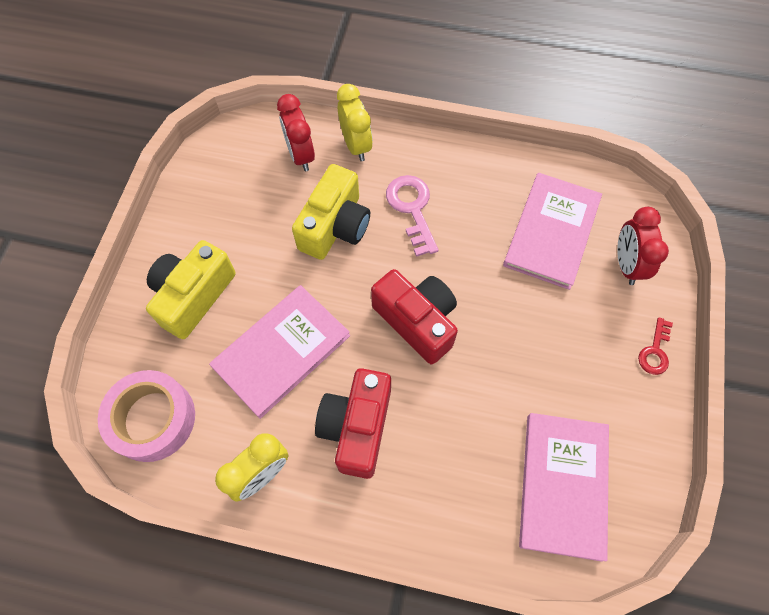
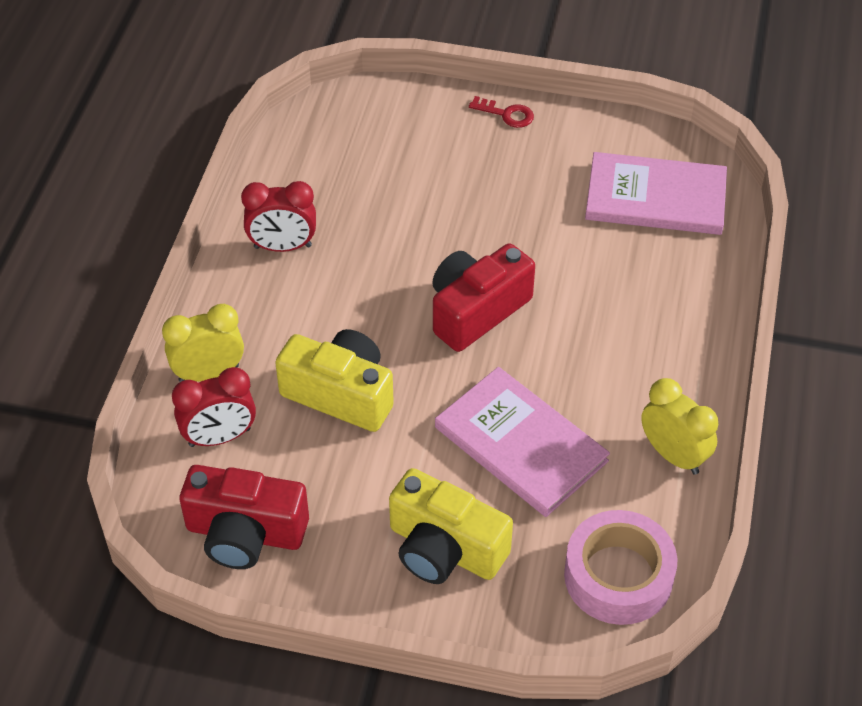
camera: 90 degrees left, 15 degrees down
(357, 427) = (610, 367): red camera -> red camera (245, 533)
(412, 209) = (317, 313): pink key -> none
(552, 232) = (357, 183): pink book -> none
(626, 264) = (402, 124): red clock -> red clock (282, 247)

